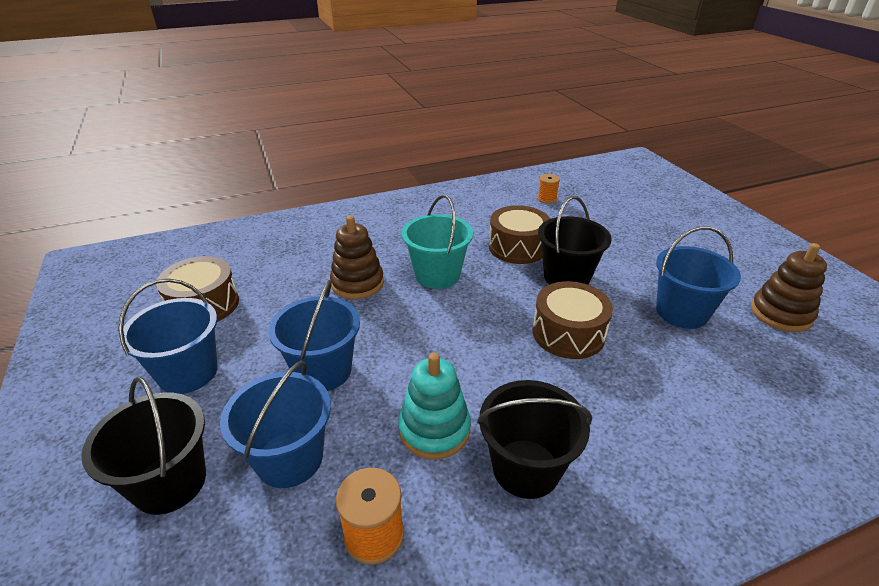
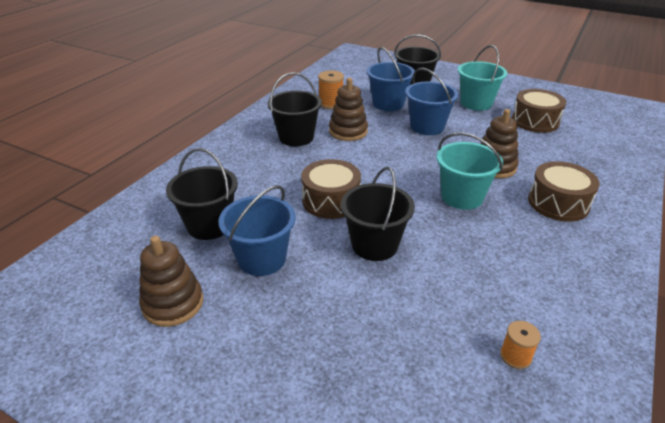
camera: 140 degrees right, 0 degrees up
(188, 372) = (476, 103): blue bucket -> turquoise bucket
(434, 430) = (348, 131): turquoise stacking toy -> brown stacking toy
(517, 247) = (447, 255): brown drum -> brown drum (558, 203)
(731, 373) = (209, 225): none -> black bucket

